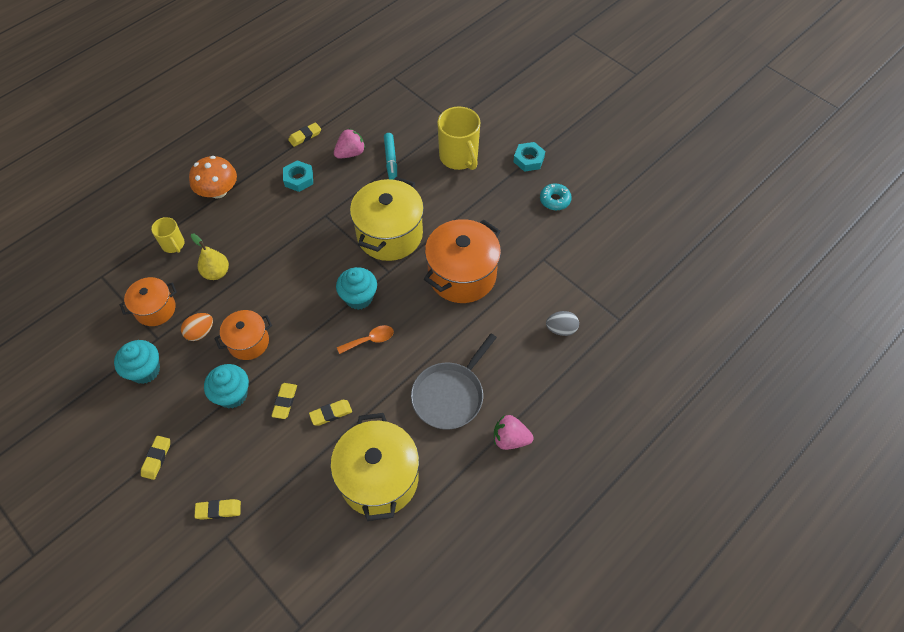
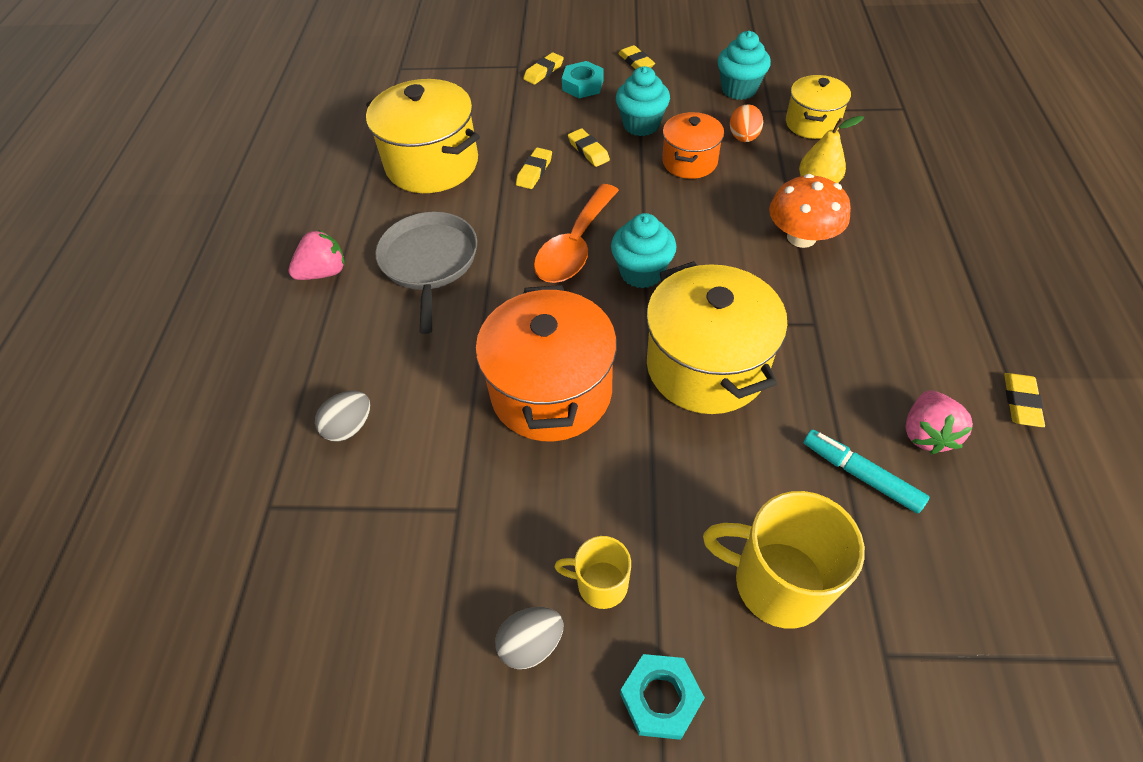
camera: 140 degrees right, 5 degrees down
(155, 309) = (812, 123): orange pot -> yellow pot
(173, 244) = (901, 172): yellow mug -> yellow mug (601, 584)
(218, 191) = (968, 248): orange mushroom -> orange mushroom (801, 237)
(299, 179) = (919, 338): turquoise nut -> turquoise nut (582, 85)
(370, 340) = (575, 246): orange spoon -> orange spoon, size x1.81
(555, 200) = (531, 643): turquoise donut -> grey egg

